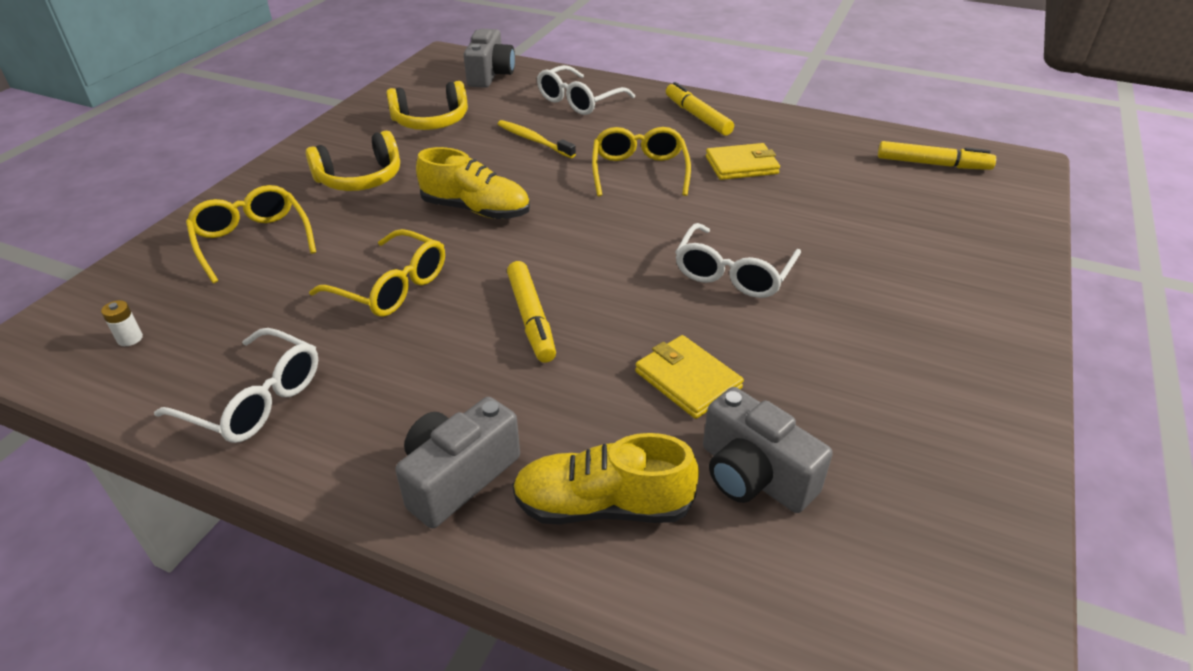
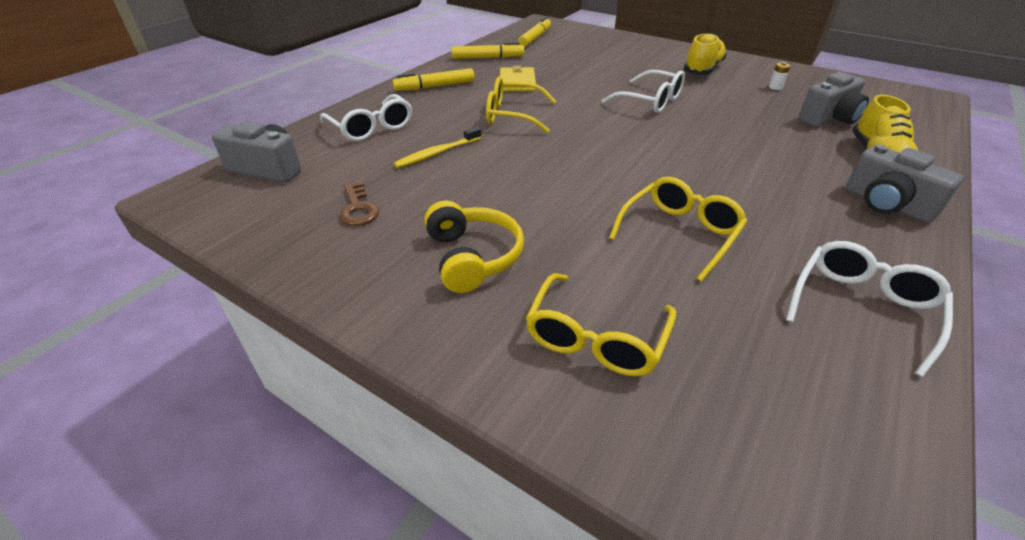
camera: 80 degrees left, 0 degrees up
(130, 338) = (810, 431): white battery -> white battery (775, 87)
(252, 240) = (595, 338): yellow glasses -> yellow glasses turned 45 degrees counterclockwise
(431, 121) = (358, 208): yellow headphones -> brown key
(476, 210) = (556, 187): yellow shoe -> yellow shoe (702, 69)
(531, 318) = (711, 170): yellow marker -> yellow marker (487, 58)
(687, 380) = (759, 125): yellow wallet -> none

